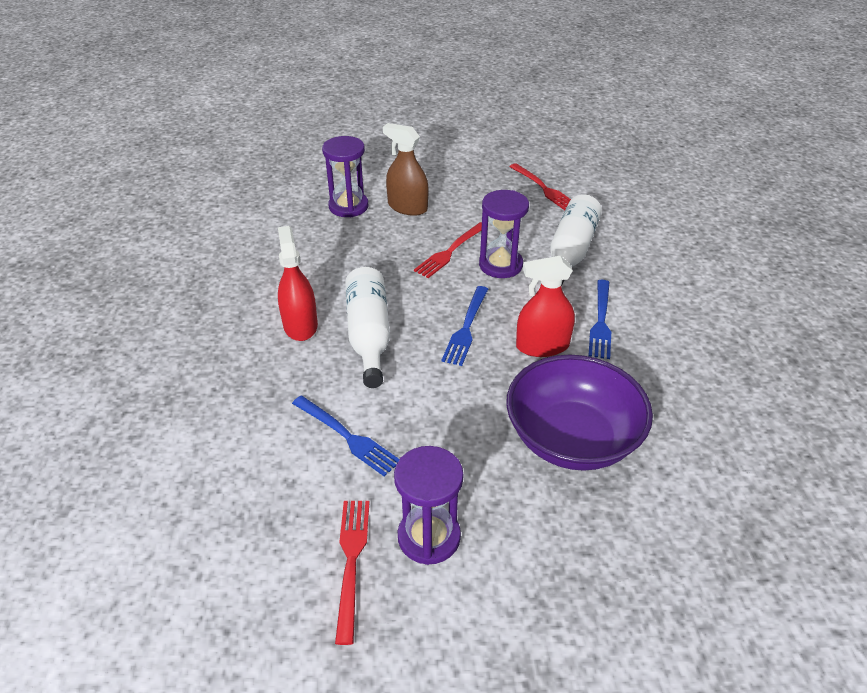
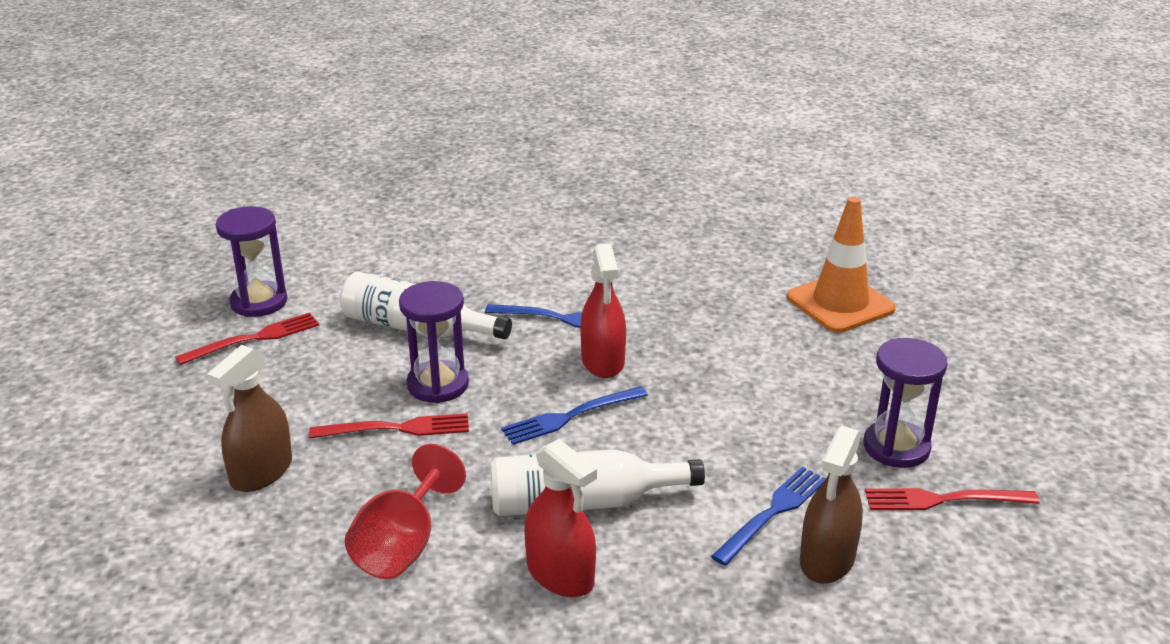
camera: 90 degrees left, 10 degrees down
(290, 464) = (827, 559): none -> brown spray bottle
(300, 325) = (560, 574): red spray bottle -> red spray bottle turned 120 degrees counterclockwise
(336, 262) = (402, 546): none -> red goblet
(348, 206) = (236, 542): purple hourglass -> purple hourglass (259, 302)
(450, 252) = (397, 428): red fork -> red fork turned 45 degrees counterclockwise
(466, 328) = (570, 417): blue fork -> blue fork turned 135 degrees clockwise
(572, 438) = (745, 352): purple bowl -> none
(682, 528) = (840, 303): none -> orange traffic cone

